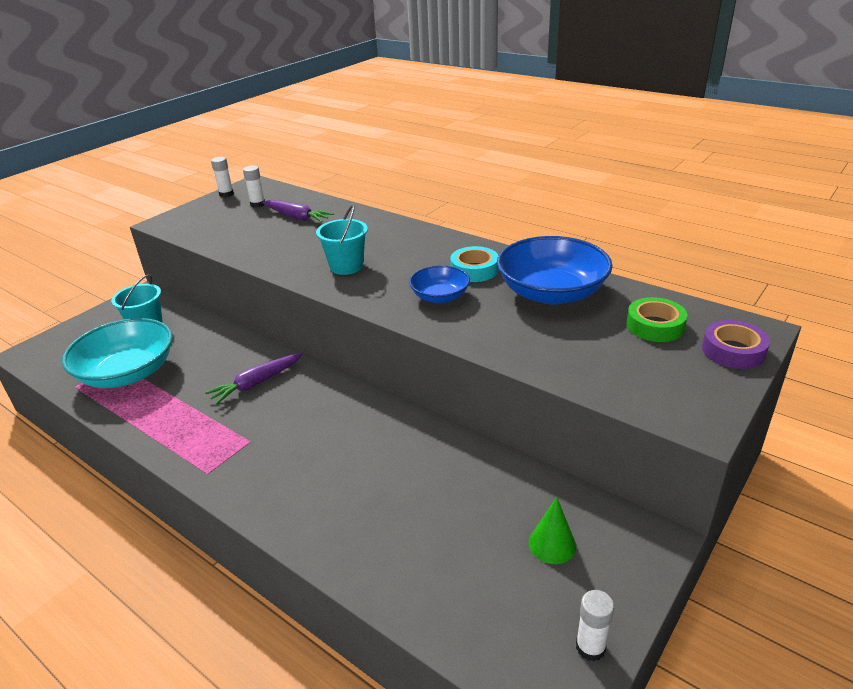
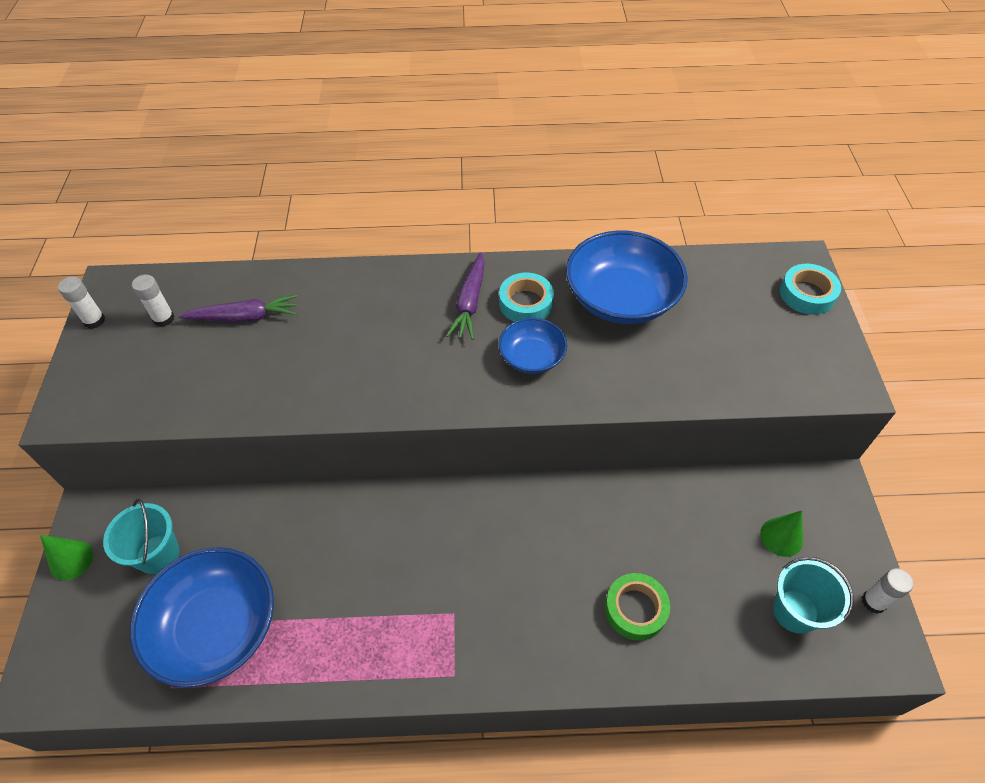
camera: 40 degrees left, 20 degrees up
(110, 310) = (71, 560): none -> green cone
(128, 373) = (216, 627): turquoise bowl -> blue bowl
(256, 383) = (382, 545): purple carrot -> purple carrot (469, 303)
(346, 266) = (393, 365): turquoise bucket -> turquoise bucket (795, 611)
(655, 326) = (734, 296): green tape -> green tape (635, 609)
(733, 351) = (807, 294): purple tape -> turquoise tape

